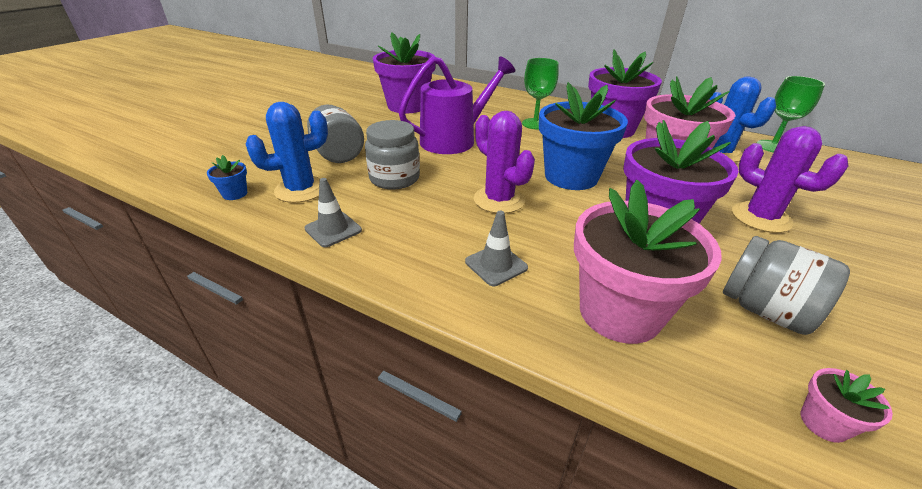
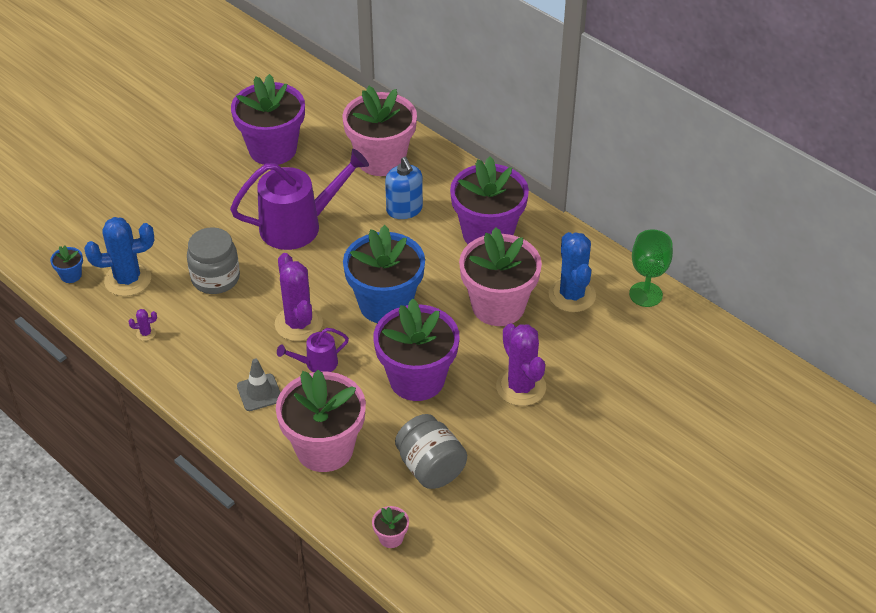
camera: 15 degrees right, 10 degrees up
(333, 229) = (146, 333): grey traffic cone -> purple cactus
(338, 154) = (172, 232): grey jar -> none
(495, 104) = (381, 159): none -> pink flower pot
(535, 124) = (404, 209): green goblet -> blue soap dispenser
(542, 229) = (317, 364): none -> purple watering can

